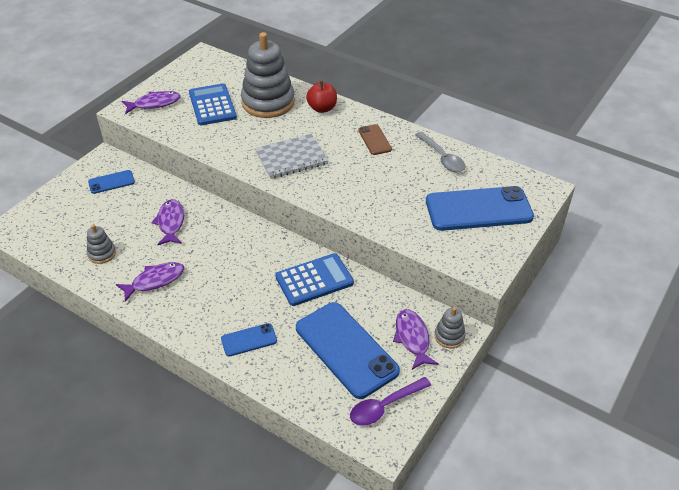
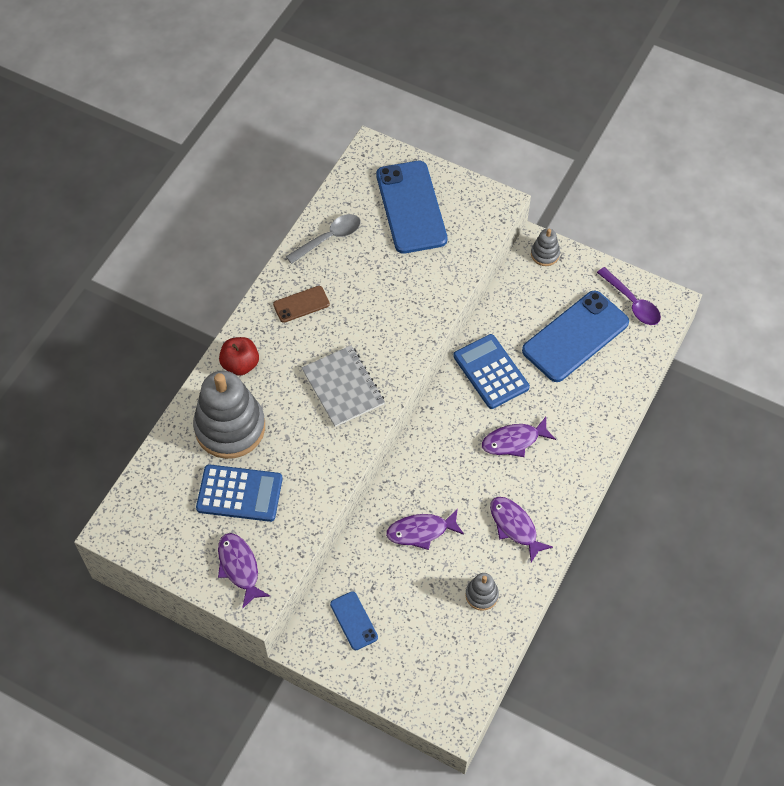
camera: 95 degrees left, 15 degrees up
(212, 105) = (239, 493): blue calculator -> blue calculator turned 150 degrees counterclockwise
(249, 340) = (579, 421): blue phone -> none
(412, 338) = (552, 283): purple fish -> purple fish (514, 441)

